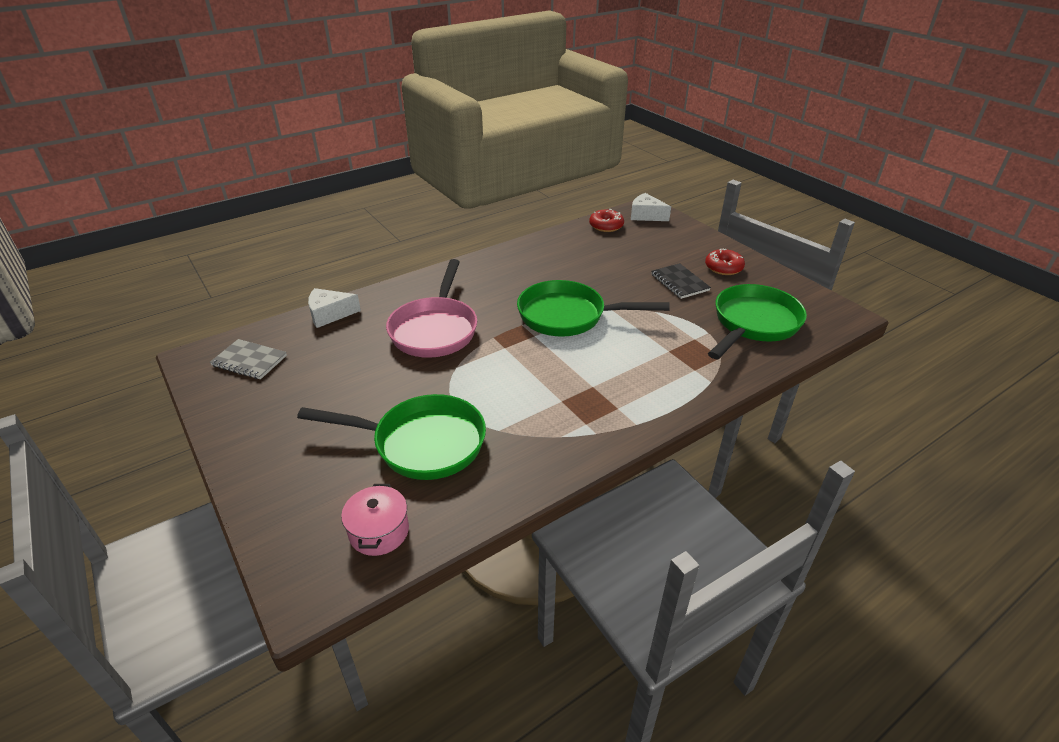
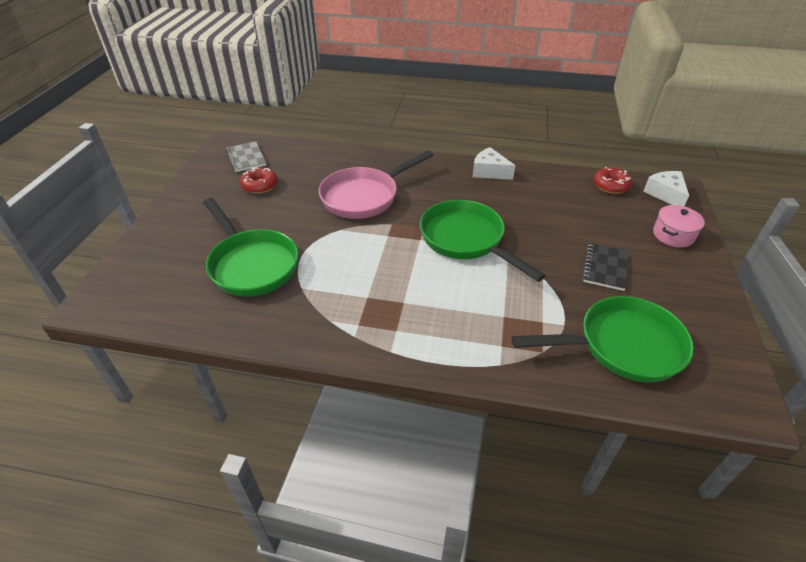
camera: 45 degrees right, 5 degrees up
(329, 314) = (322, 152): white cheese -> white cheese (489, 172)
(379, 531) = (161, 299): pink pot -> pink pot (673, 235)
(723, 268) = (673, 280): red donut -> red donut (260, 185)

